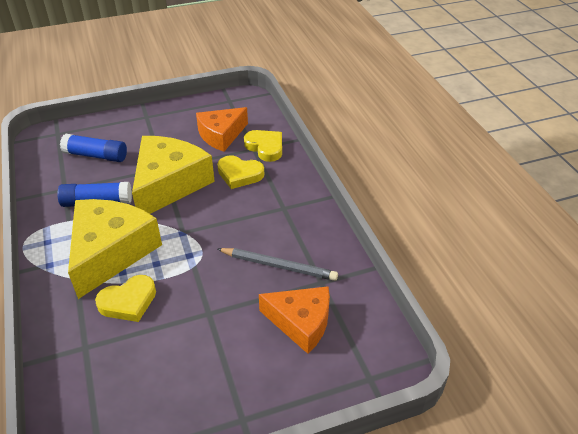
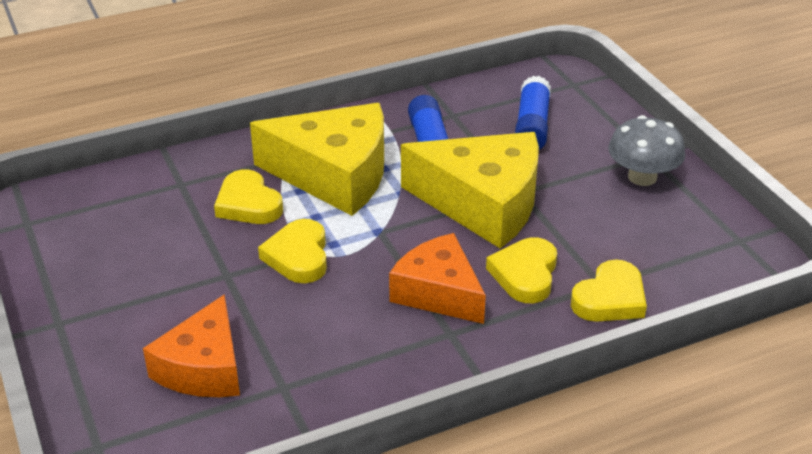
camera: 85 degrees right, 5 degrees down
(166, 122) = (642, 177): none -> grey mushroom
(198, 273) = (298, 256): none -> yellow heart
(221, 135) = (627, 242): orange cheese -> orange cheese (438, 292)
(279, 266) = (315, 336): grey pencil -> none

